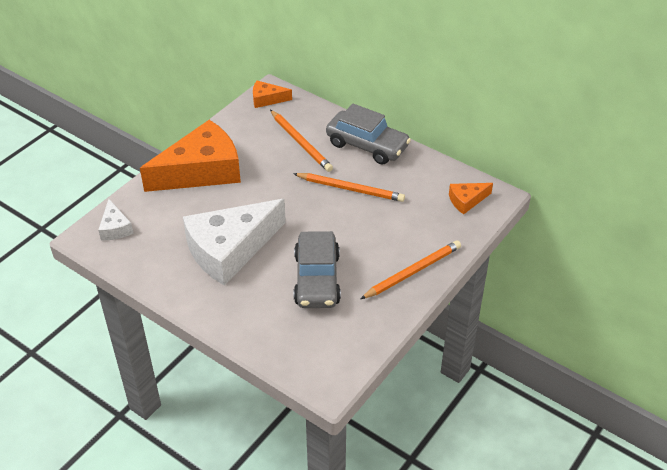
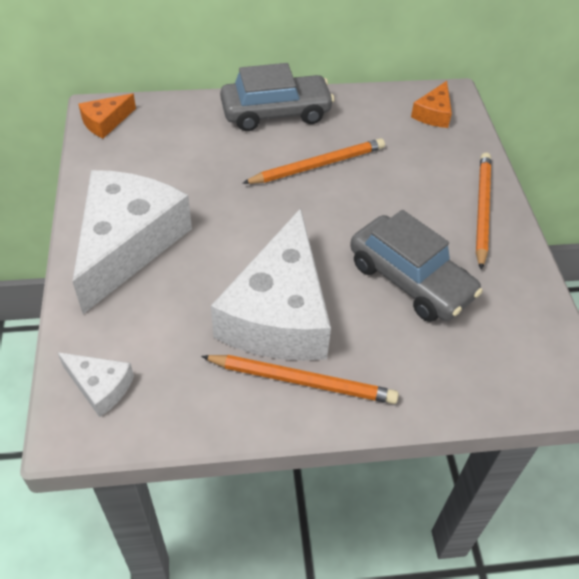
camera: 45 degrees left, 5 degrees up
(201, 171) = (127, 244): orange cheese -> white cheese
(301, 142) = (204, 147): orange pencil -> orange pencil (302, 381)

